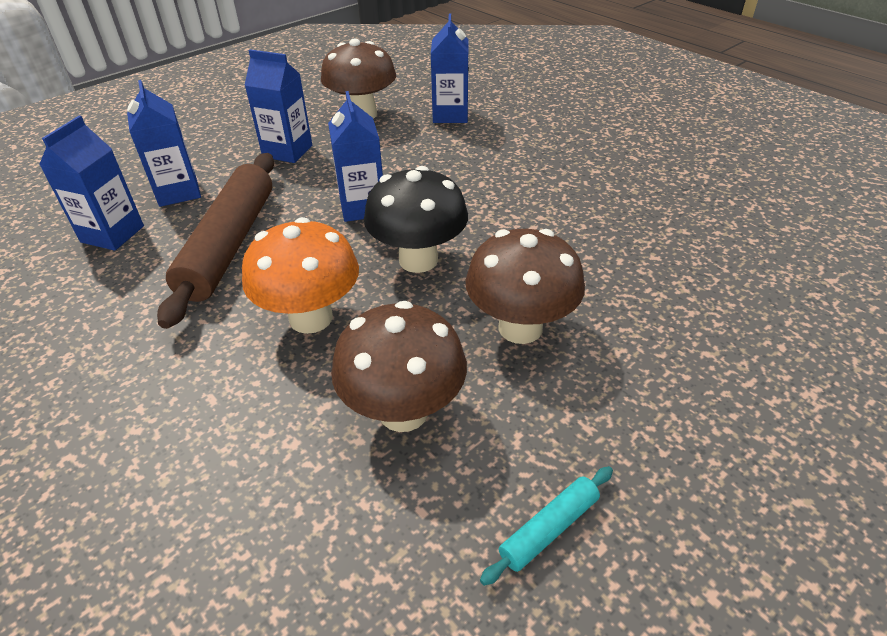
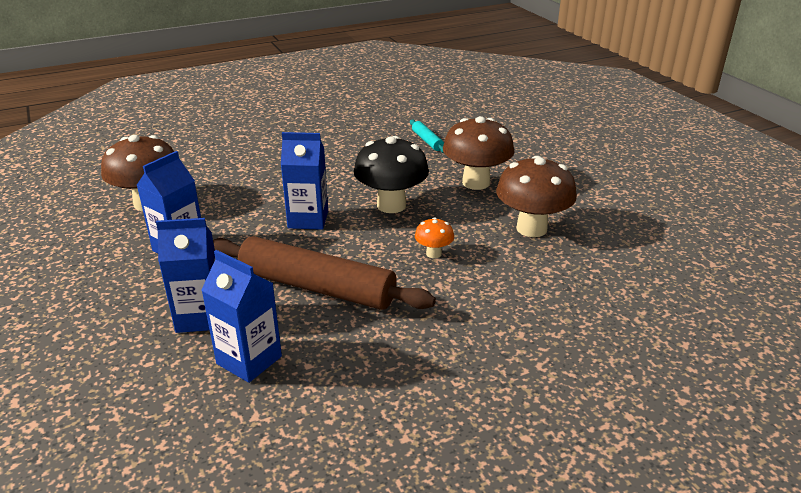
camera: 75 degrees left, 10 degrees down
(311, 318) = (433, 253): orange mushroom -> orange mushroom, size x0.48
(450, 115) = (197, 164): blue carton -> none
(549, 529) = (614, 200): turquoise rolling pin -> turquoise rolling pin (427, 141)

